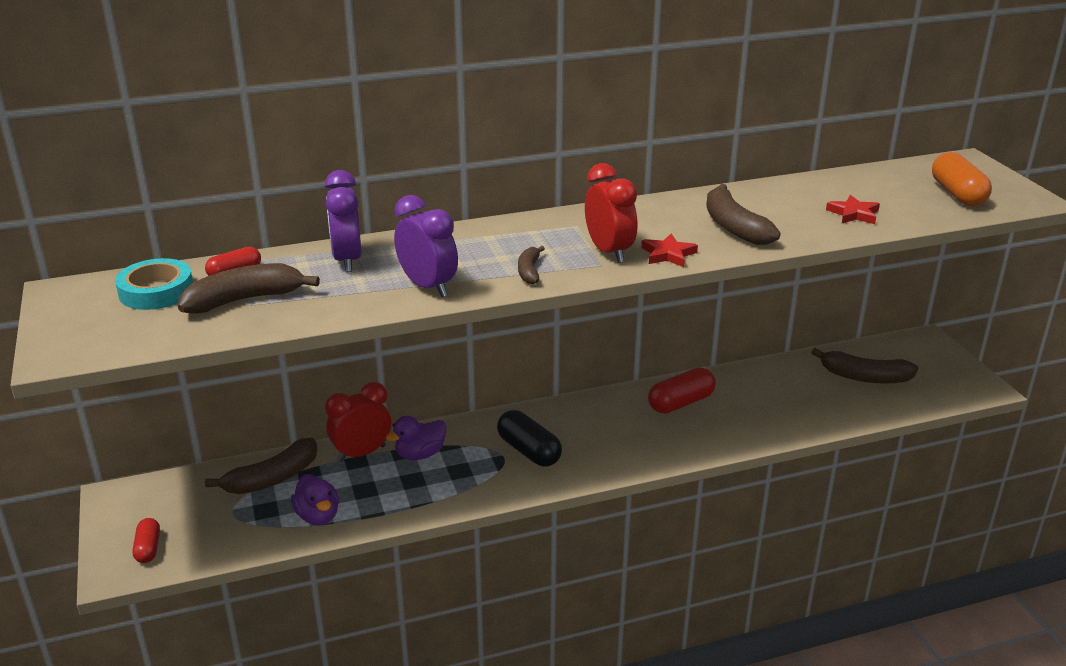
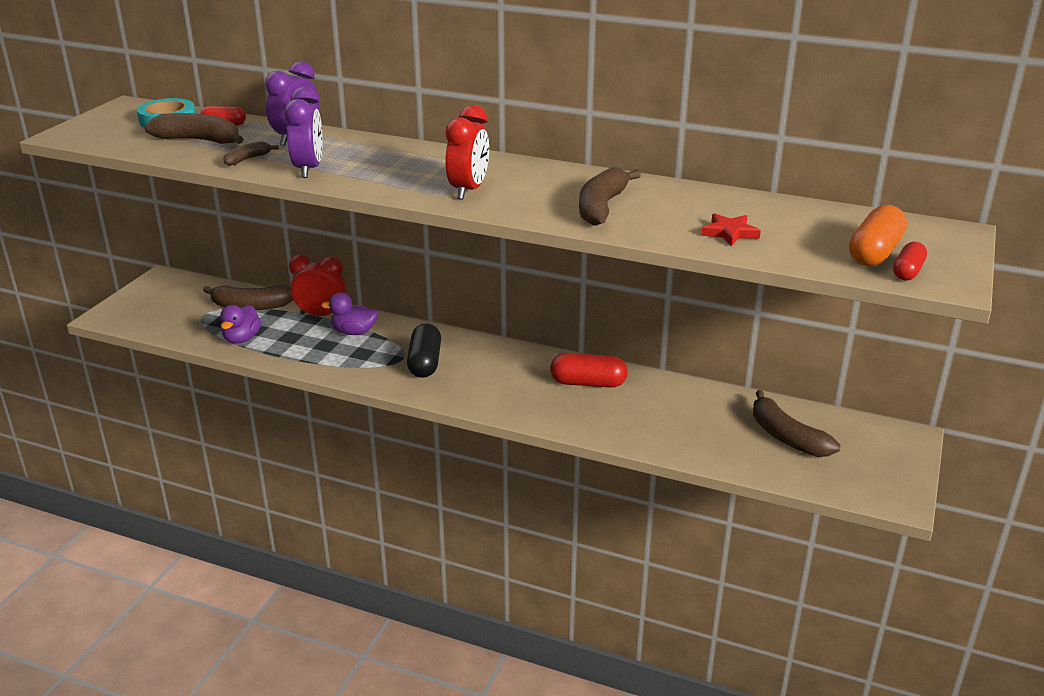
camera: 40 degrees right, 0 degrees up
(148, 548) = (136, 313): red capsule -> red capsule (907, 271)
(529, 271) = (388, 183): brown banana -> brown banana (247, 159)
(668, 254) = (507, 206): red star -> none

